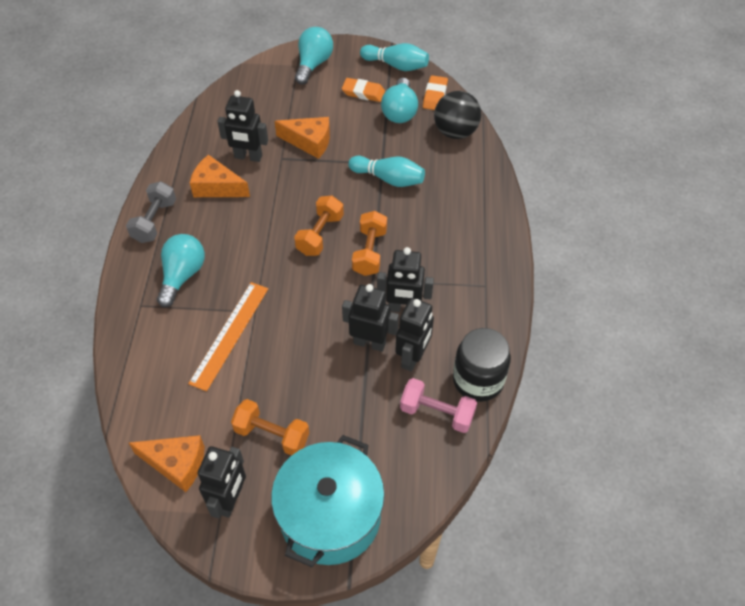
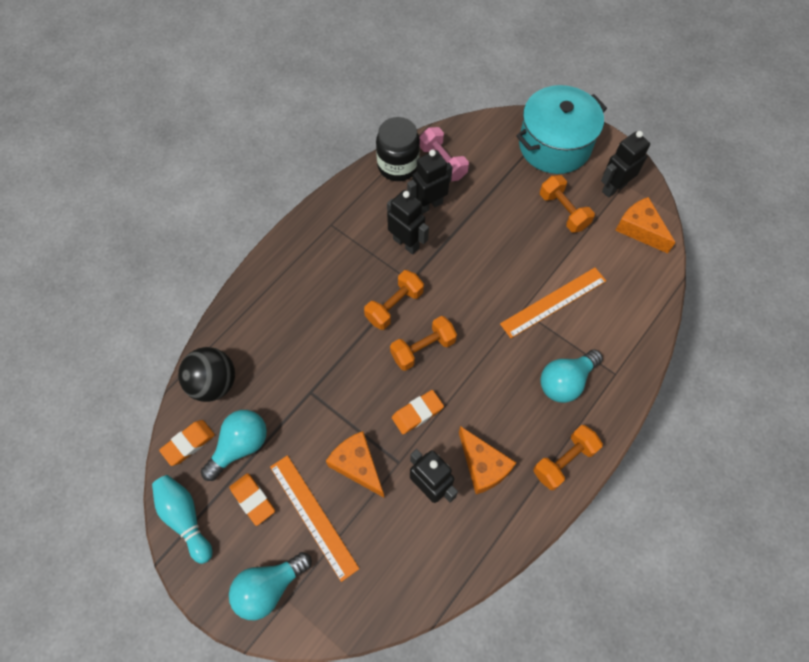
camera: 145 degrees left, 10 degrees up
(155, 221) = (564, 461): grey dumbbell -> orange dumbbell
(290, 192) = (417, 413): none -> orange eraser
(316, 104) = (313, 516): none -> orange ruler
(369, 342) = (451, 233): black robot -> none
(388, 179) = (319, 370): turquoise bowling pin -> none

